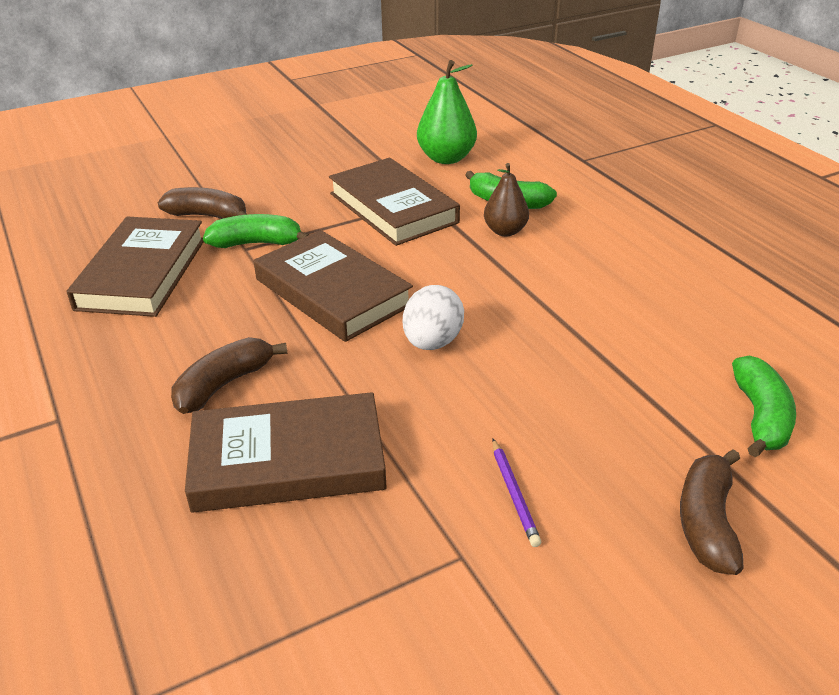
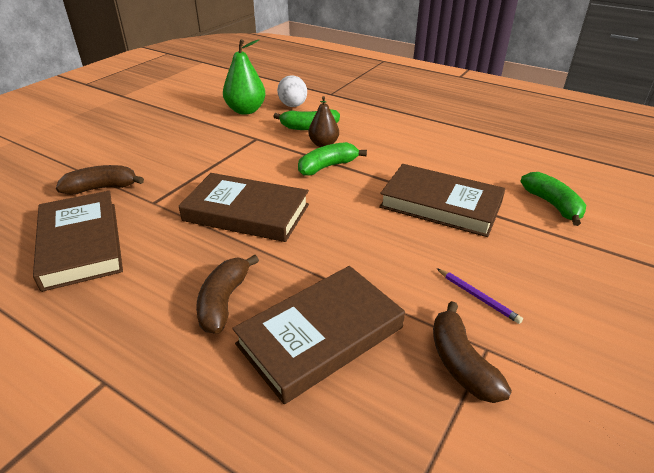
camera: 30 degrees left, 0 degrees up
(256, 243) = (159, 196): green banana -> green banana (327, 166)
(393, 208) = (238, 148): brown book -> brown book (440, 205)
(432, 342) = (342, 223): white egg -> white egg (293, 106)
(707, 522) = (585, 270): brown banana -> brown banana (461, 363)

